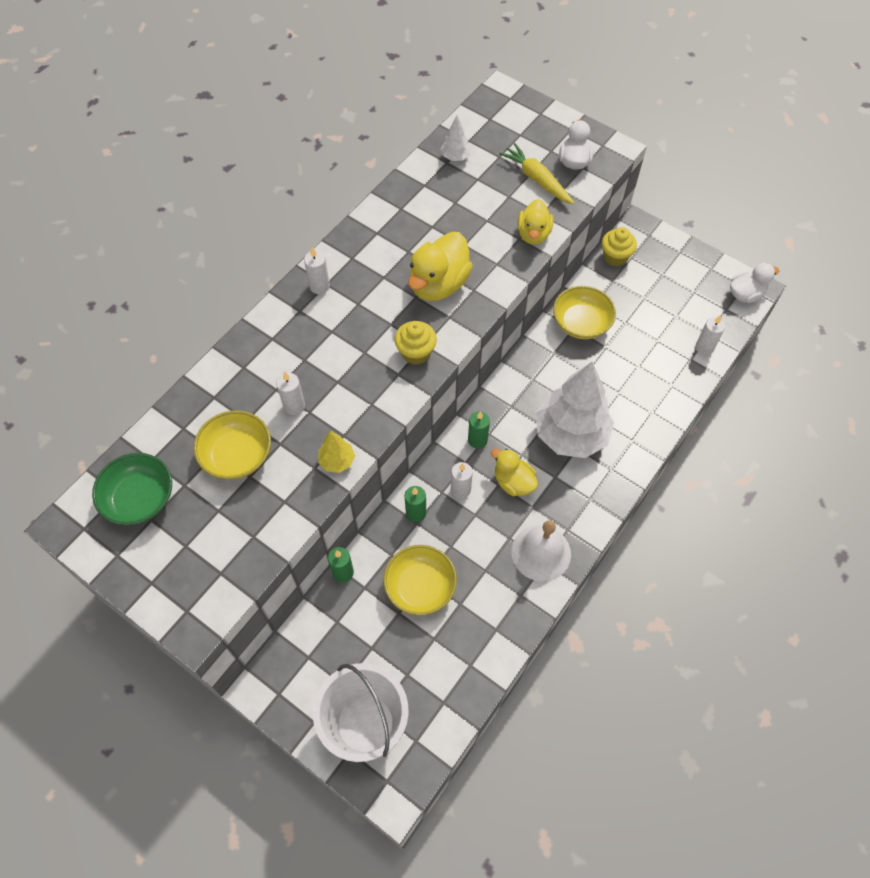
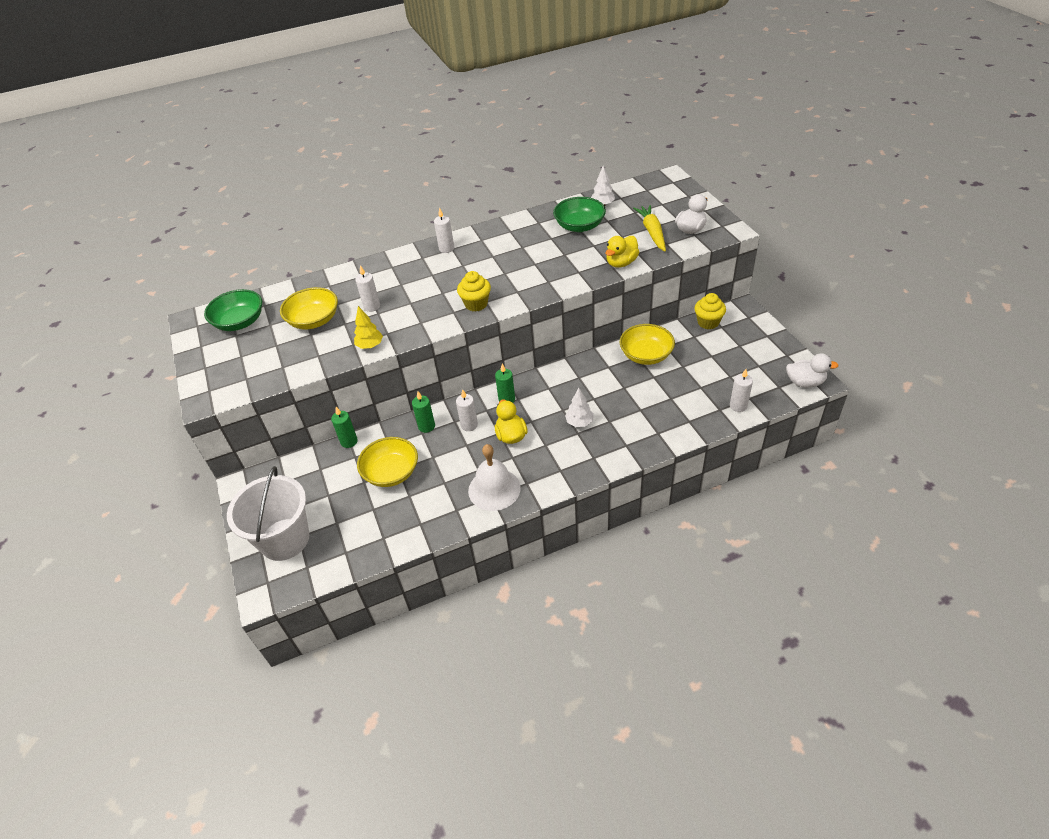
camera: 35 degrees right, 15 degrees down
(438, 284) = (526, 271): yellow duck -> none
(452, 198) = (579, 226): none -> green bowl
(570, 434) = (579, 422): white tree -> white tree, size x0.42

